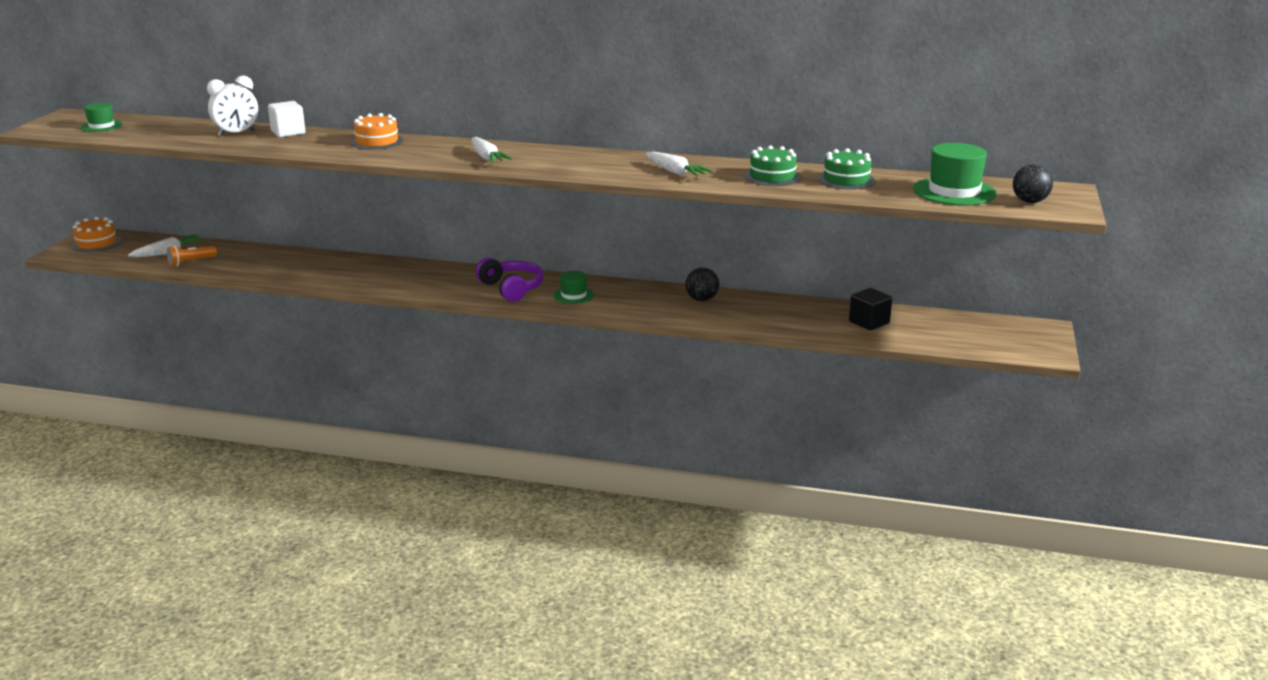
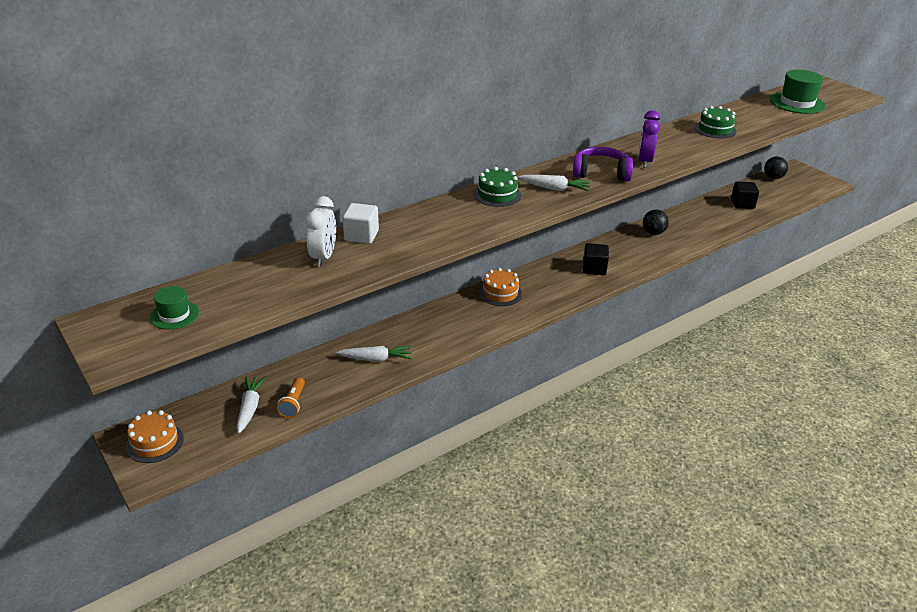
camera: 50 degrees left, 10 degrees up
(377, 141) = (449, 211): orange cake -> orange cake (500, 293)
(511, 288) = (553, 285): purple headphones -> purple headphones (601, 173)
(573, 295) = (594, 269): green hat -> black cube
(619, 170) = (645, 161): none -> purple clock
(675, 172) = (671, 149): white carrot -> white carrot (376, 359)
(846, 180) = (745, 116): green cake -> green cake (497, 195)
(1030, 201) = (832, 96): black ball -> black ball (773, 177)

